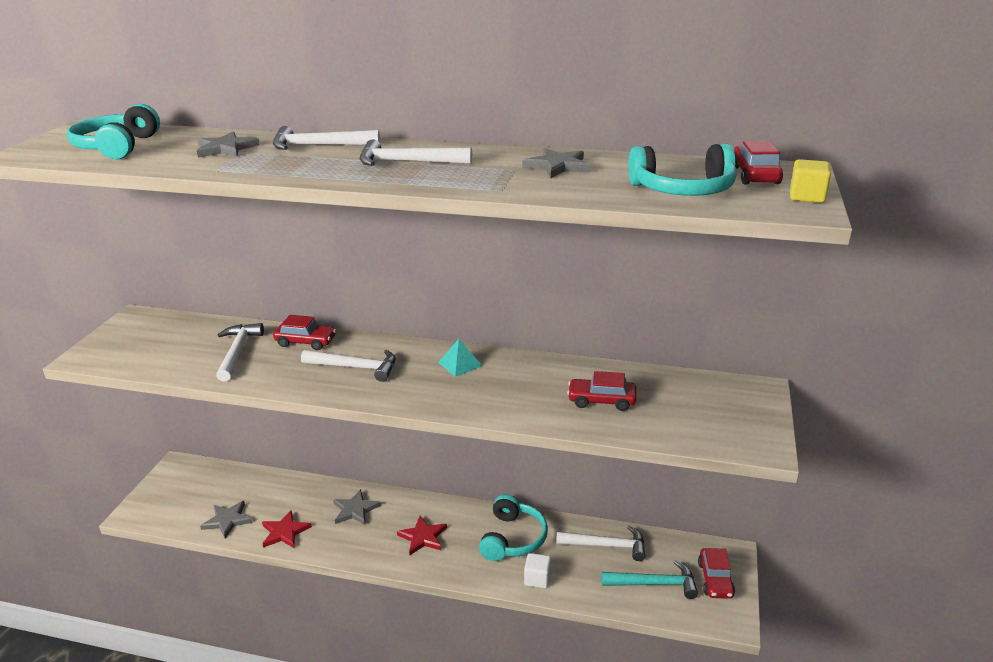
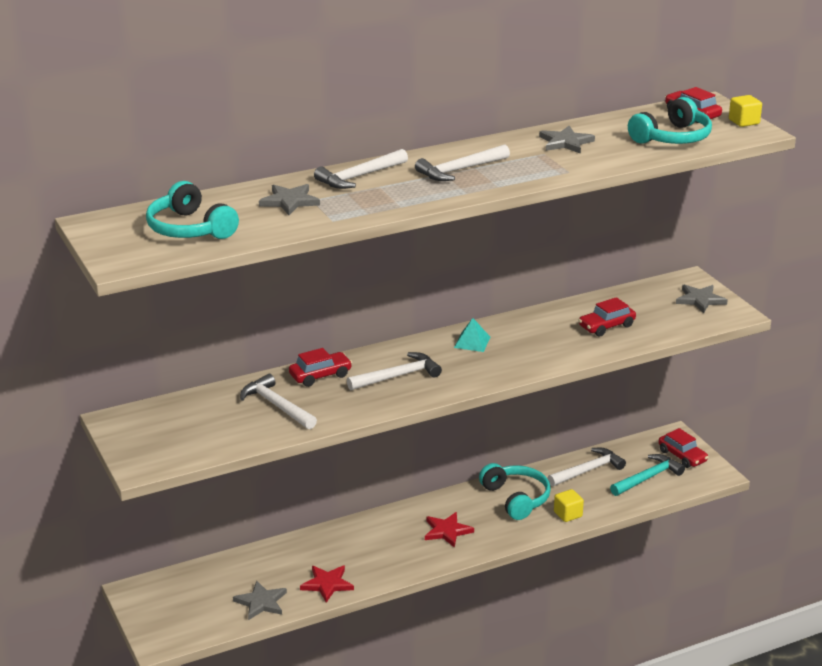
camera: 40 degrees left, 0 degrees up
(355, 510) = (362, 541): grey star -> grey star (700, 300)
(537, 579) = (568, 514): white cube -> yellow cube

